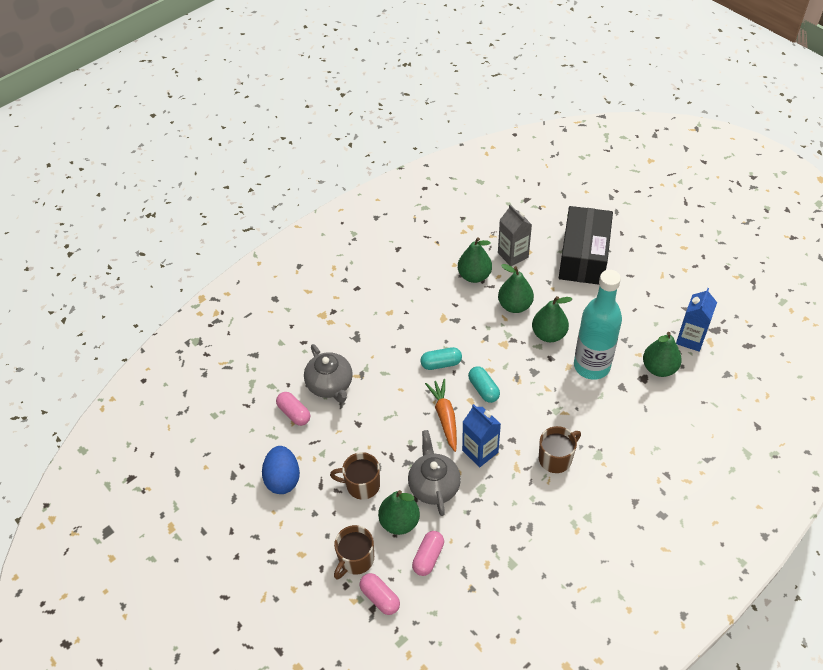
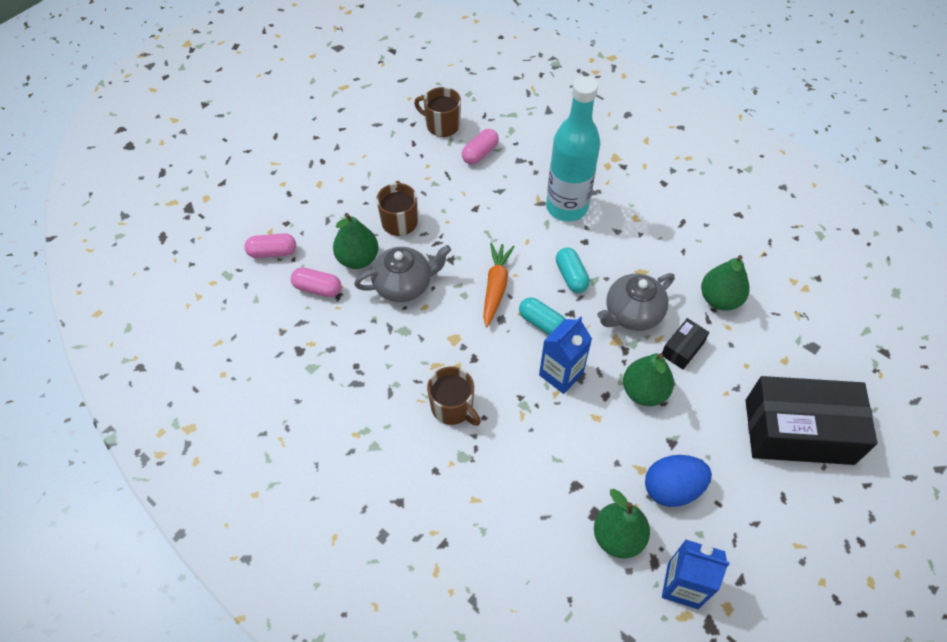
camera: 80 degrees right, 5 degrees up
(283, 479) = (401, 157): blue egg -> blue egg (672, 488)
(330, 385) = (521, 178): grey teapot -> grey teapot (632, 314)
(355, 559) = (314, 227): brown mug -> brown mug (442, 125)
(380, 598) = (272, 252): pink capsule -> pink capsule turned 45 degrees clockwise
(445, 417) = (496, 287): orange carrot -> orange carrot turned 60 degrees counterclockwise
(480, 451) = (453, 326): blue carton -> blue carton (561, 374)
(483, 389) = (542, 323): turquoise capsule -> turquoise capsule turned 75 degrees clockwise
(513, 255) = (771, 341): grey carton -> none
(515, 305) = (682, 349): green pear -> black box
(591, 366) = (603, 446): turquoise bottle -> turquoise bottle (566, 207)

